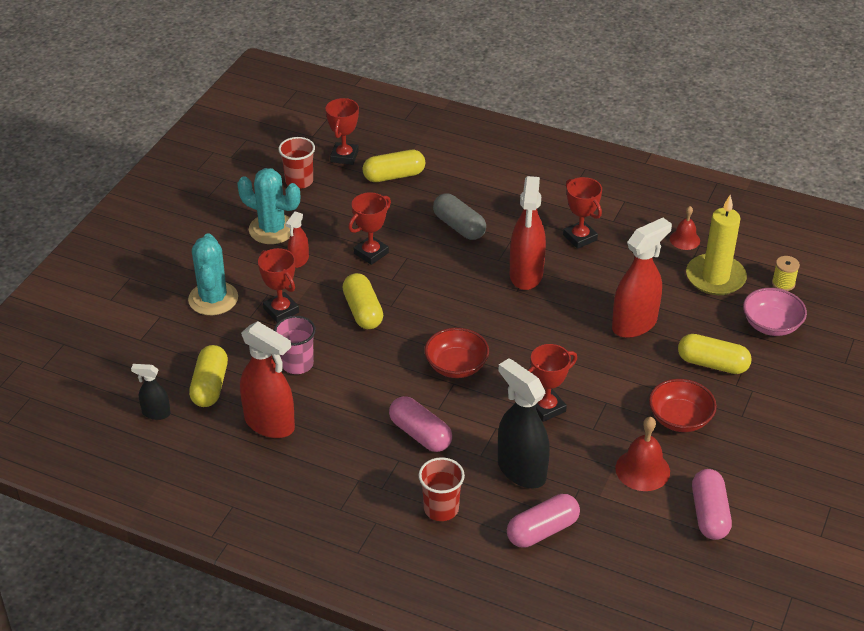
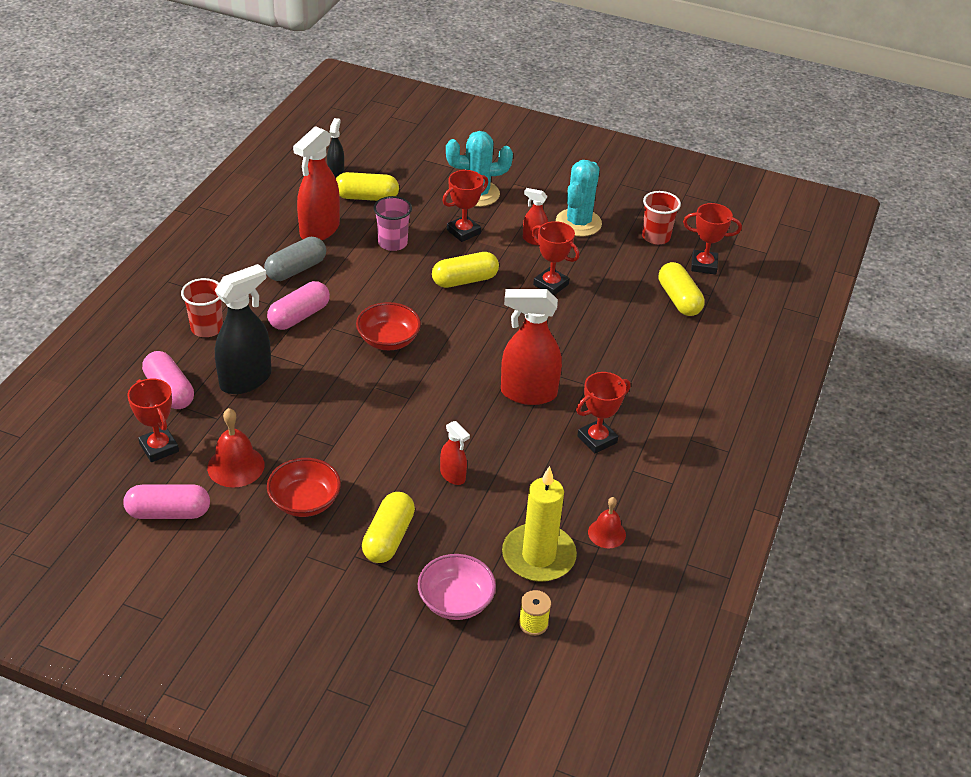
camera: 85 degrees right, 0 degrees up
(459, 226) = (602, 345): grey capsule -> grey capsule (296, 269)
(546, 408) = (327, 400): red trophy -> red trophy (159, 448)
(634, 324) = (453, 476): red spray bottle -> red spray bottle, size x0.51

